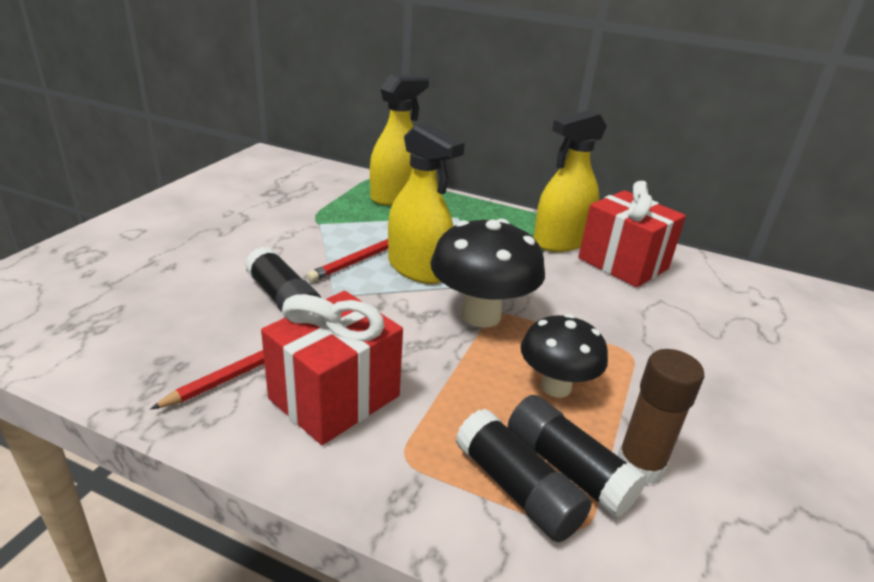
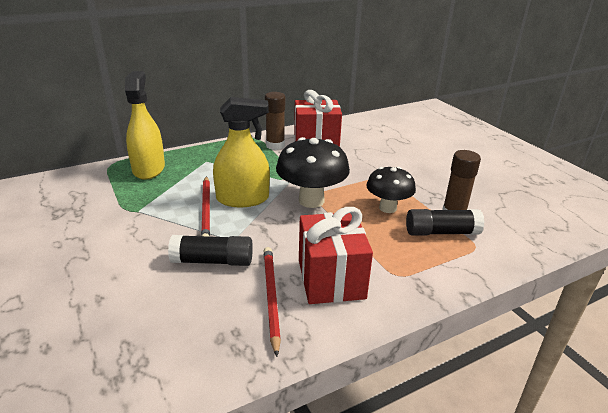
camera: 50 degrees left, 0 degrees up
(517, 489) = (443, 252): black glue stick -> none
(561, 241) = (275, 145): yellow spray bottle -> brown glue stick

